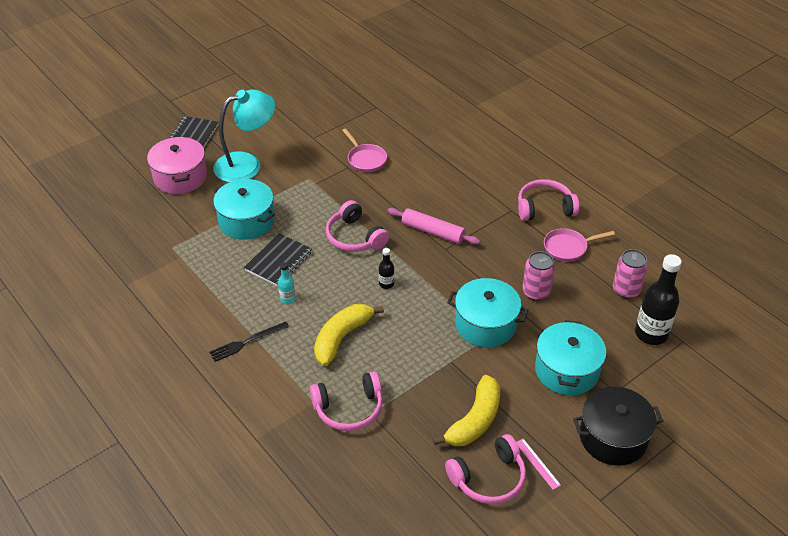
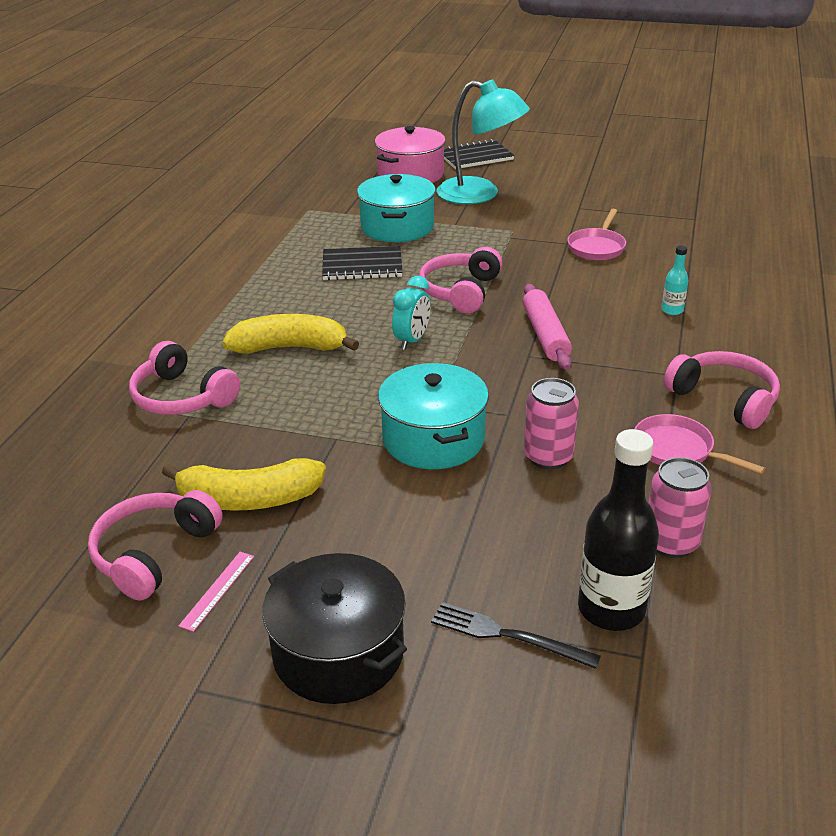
camera: 55 degrees right, 10 degrees down
(247, 342) = (221, 297): black fork -> black fork (507, 635)
(287, 299) = (312, 293): turquoise bottle -> turquoise bottle (672, 310)
(386, 284) = (412, 340): black bottle -> turquoise clock
(488, 478) = (154, 553): pink headphones -> pink headphones turned 90 degrees clockwise
(567, 370) = (428, 547): turquoise pot -> none

